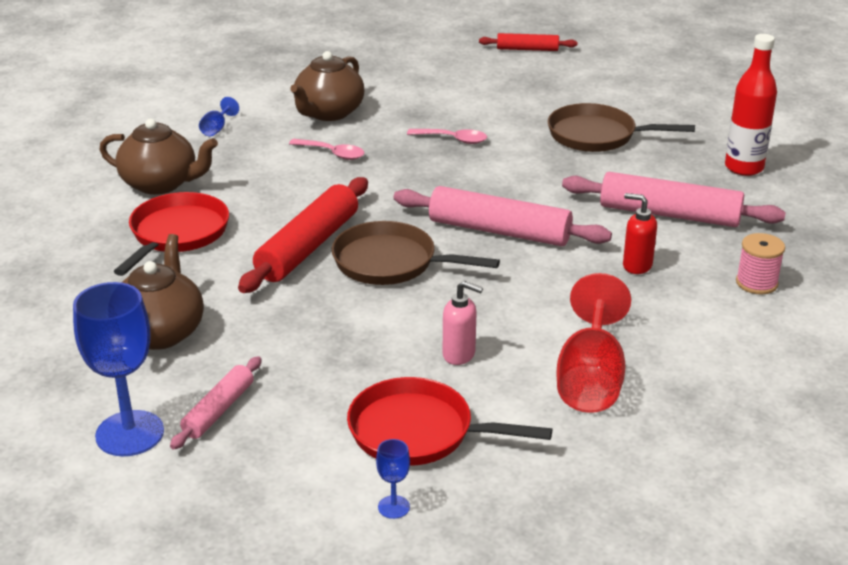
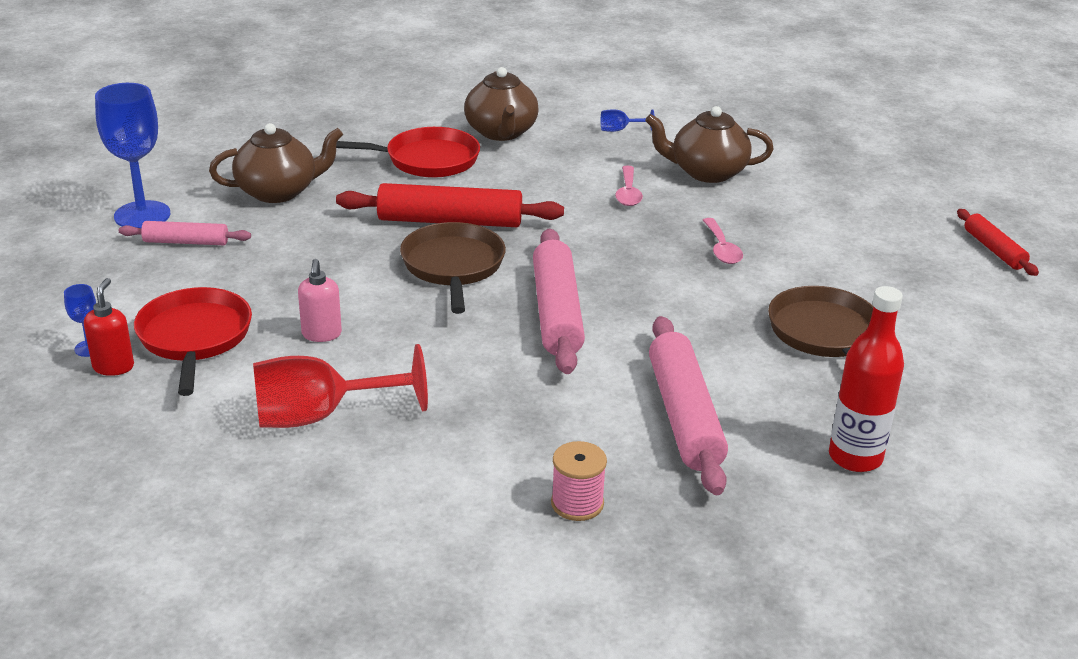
camera: 65 degrees right, 0 degrees up
(636, 266) = (552, 410): red soap dispenser -> red soap dispenser (113, 367)

